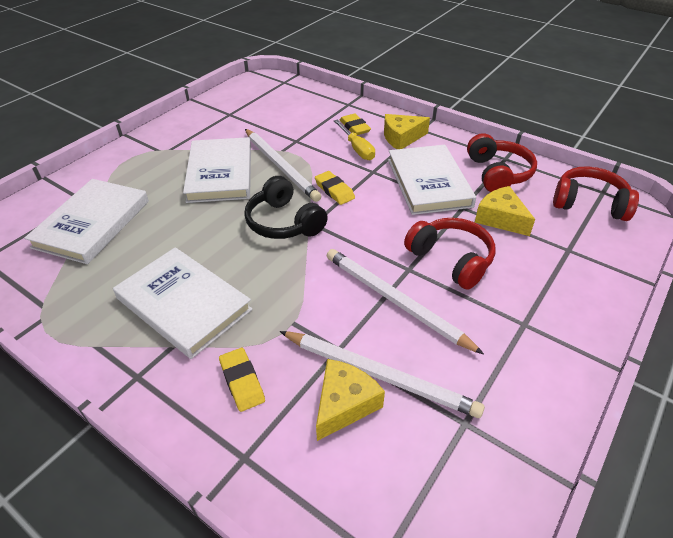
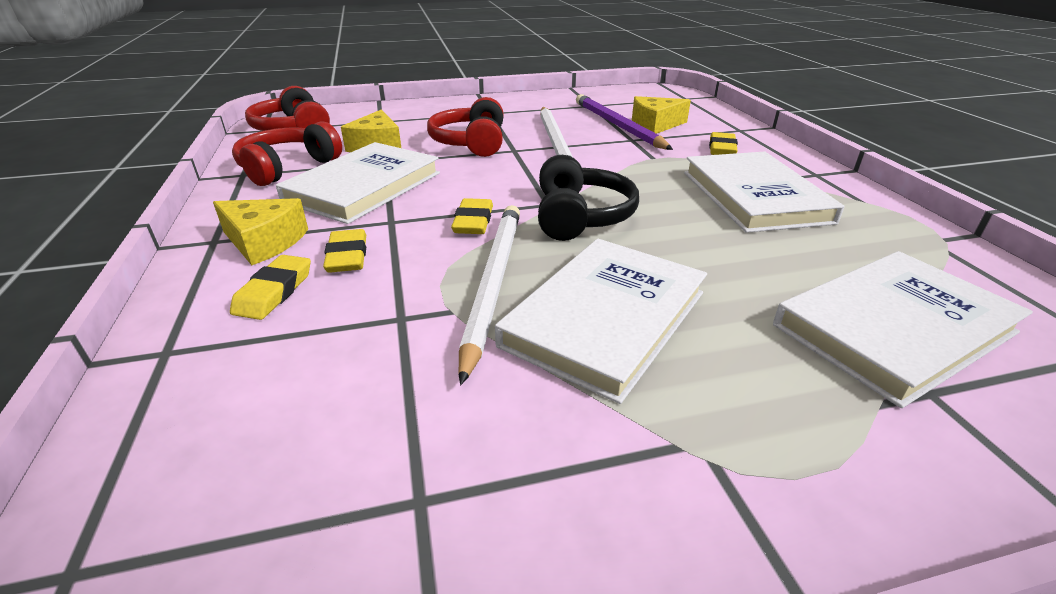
camera: 140 degrees left, 10 degrees down
(357, 149) = (347, 256): yellow screwdriver -> yellow eraser
(379, 375) = (617, 125): white pencil -> purple pencil

